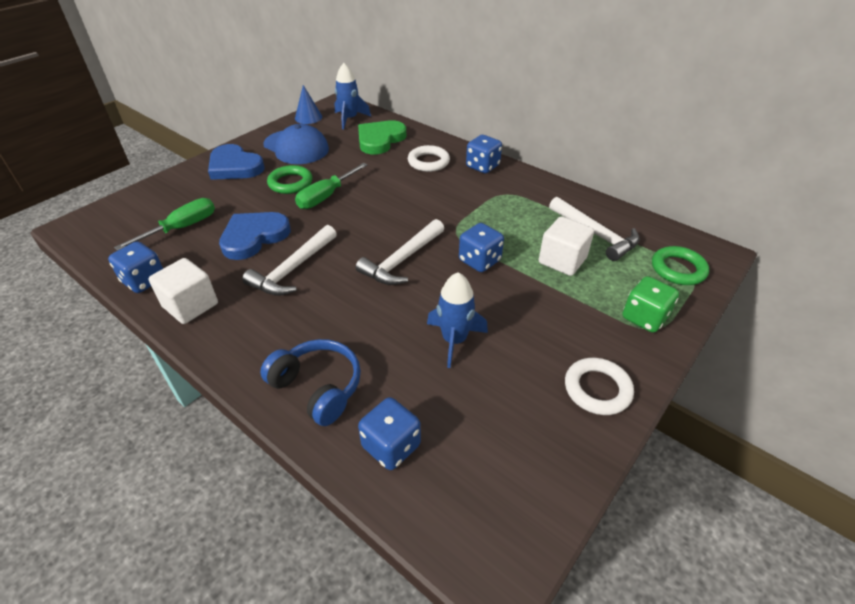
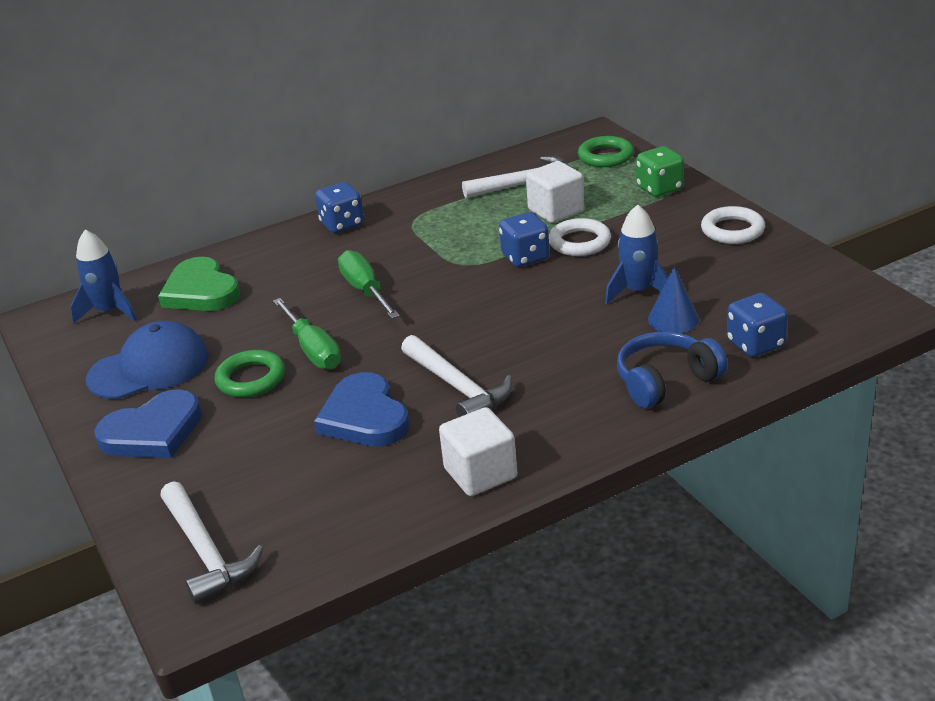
camera: 65 degrees left, 10 degrees down
(144, 280) = (400, 518): blue dice -> none
(182, 228) = (291, 485): green screwdriver -> green screwdriver (365, 290)
(308, 117) = (61, 350): blue cone -> blue cone (673, 319)
(402, 260) = (492, 306): white hammer -> white hammer (205, 552)
(428, 162) = (297, 260): white ring -> white ring (579, 242)

